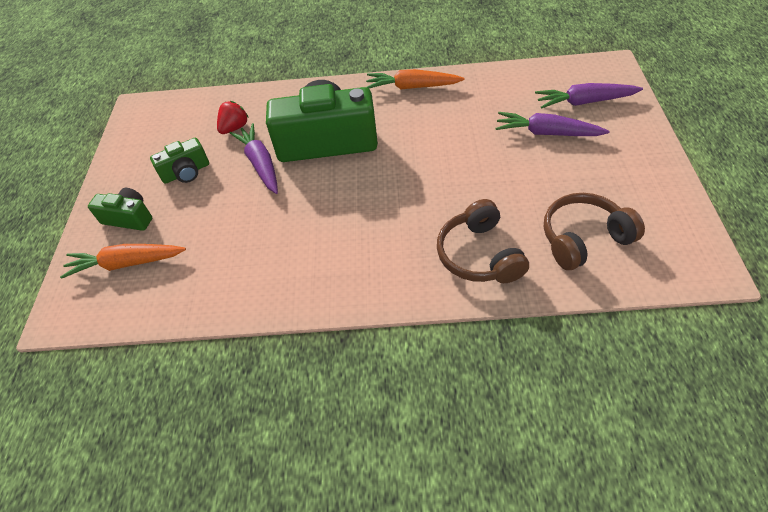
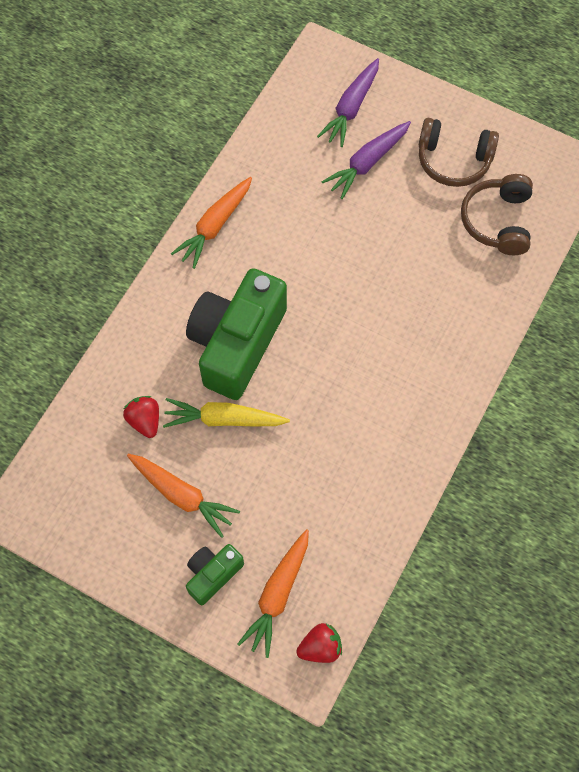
camera: 65 degrees left, 15 degrees up
(88, 314) = (320, 647): none -> red strawberry
(186, 172) = (182, 495): green camera -> orange carrot
(260, 164) = (223, 419): purple carrot -> yellow carrot
(479, 255) = (464, 302): brown headphones -> brown headphones (453, 160)

